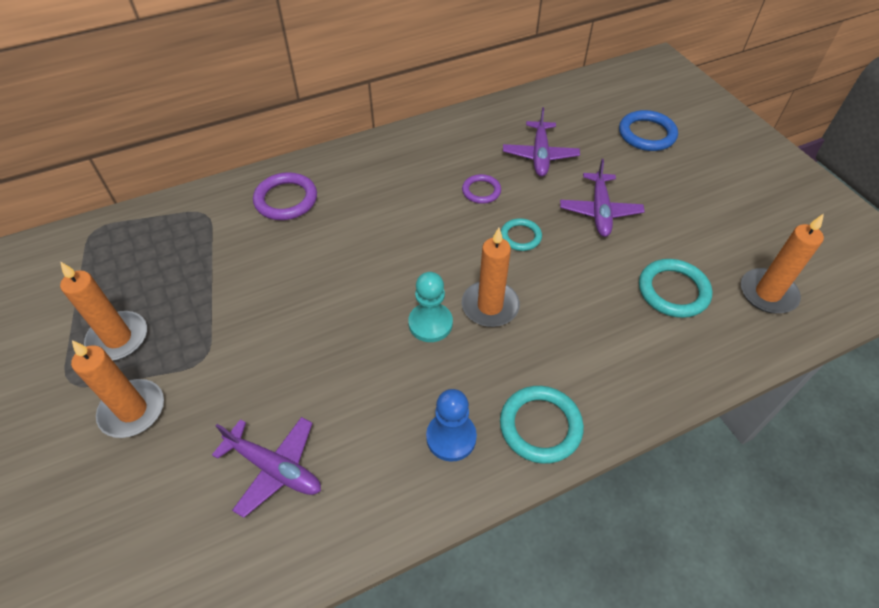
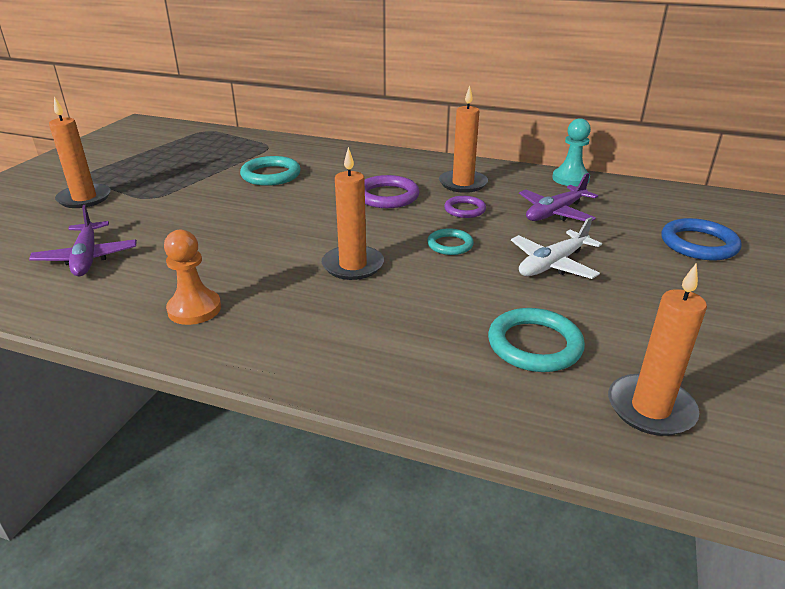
camera: 45 degrees right, 20 degrees down
(118, 338) = (134, 171): orange candle -> orange candle (463, 183)
(286, 200) = (322, 159): purple ring -> purple ring (387, 196)
(430, 323) = (295, 251): turquoise pawn -> turquoise pawn (570, 179)
(451, 437) = (194, 309): blue pawn -> orange pawn
(540, 426) = (259, 345): turquoise ring -> turquoise ring (271, 175)
(599, 211) = (552, 264): purple plane -> white plane

